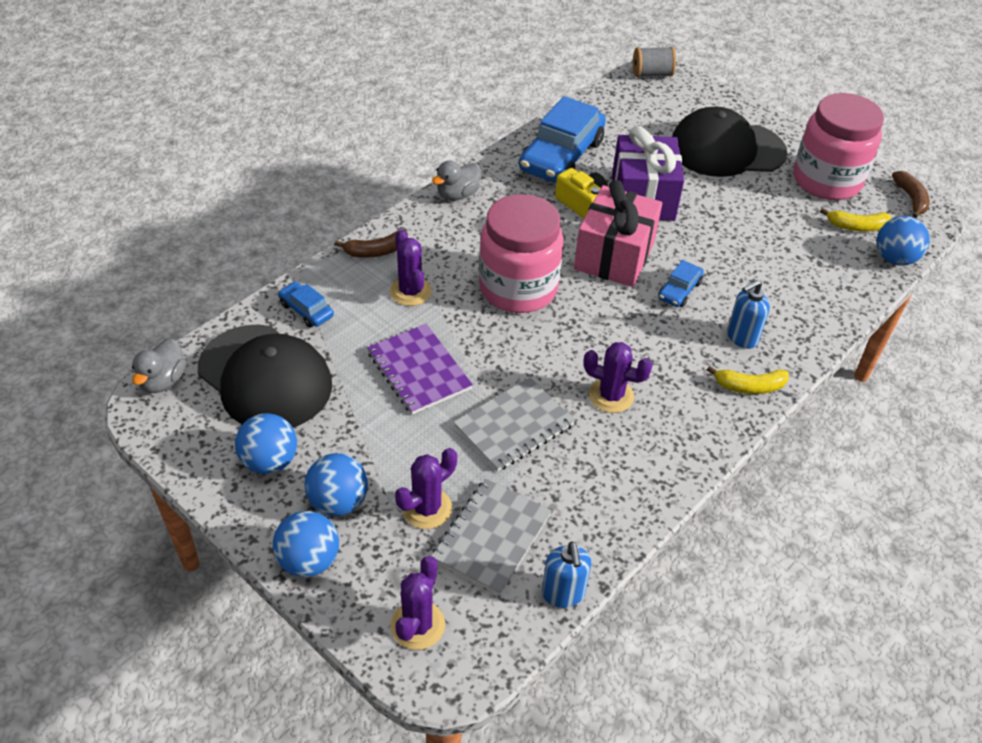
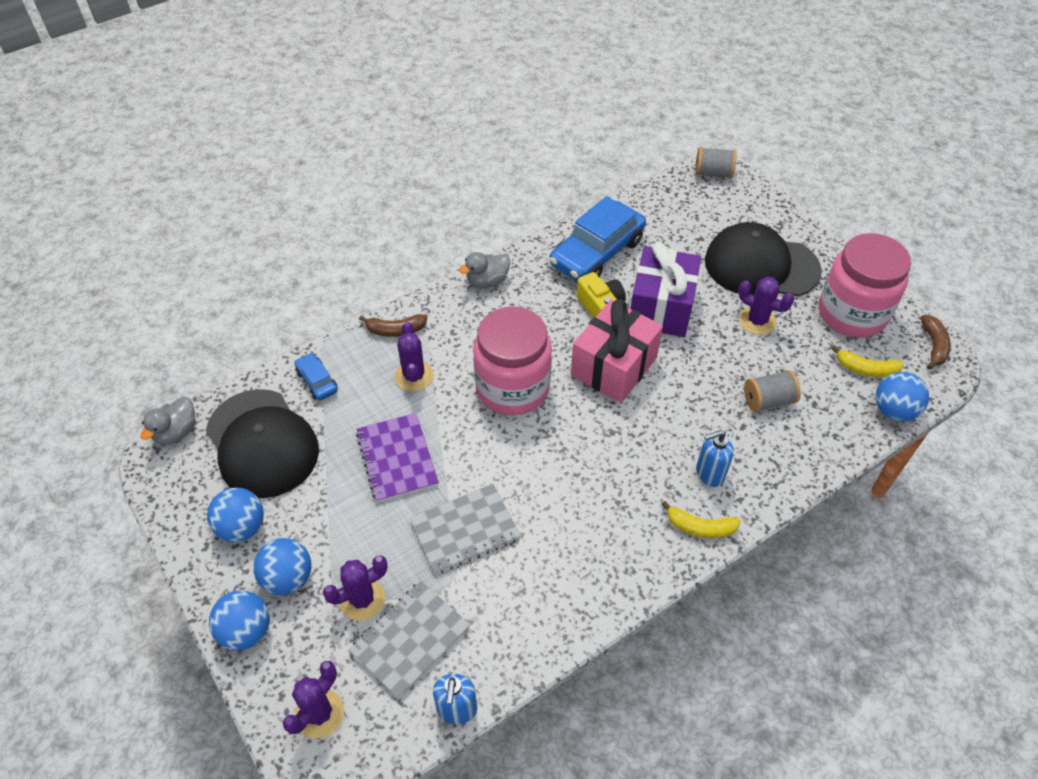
camera: 15 degrees right, 5 degrees up
(611, 396) = (564, 514): purple cactus -> purple cactus (757, 321)
(679, 290) = (664, 413): blue car -> none
(775, 266) = (768, 400): none -> grey spool

